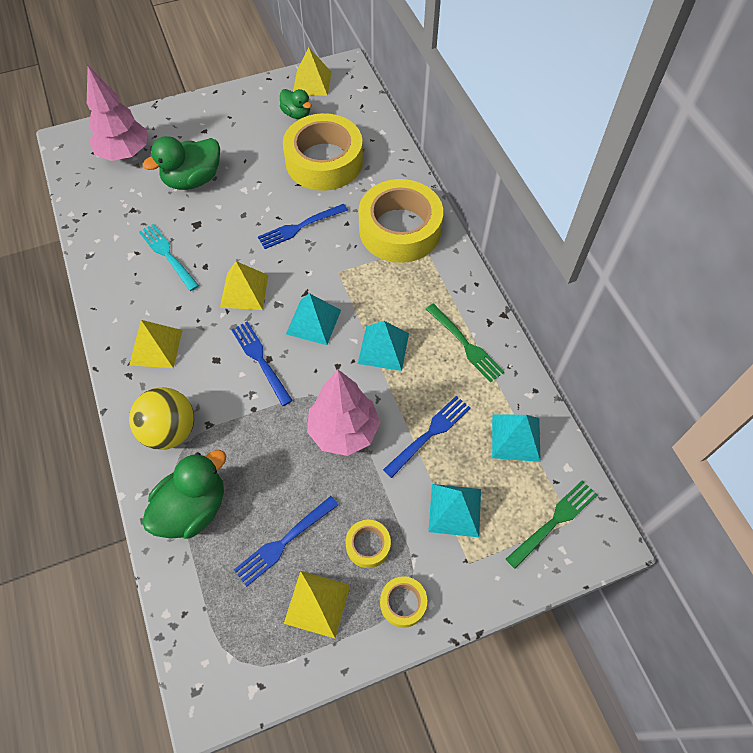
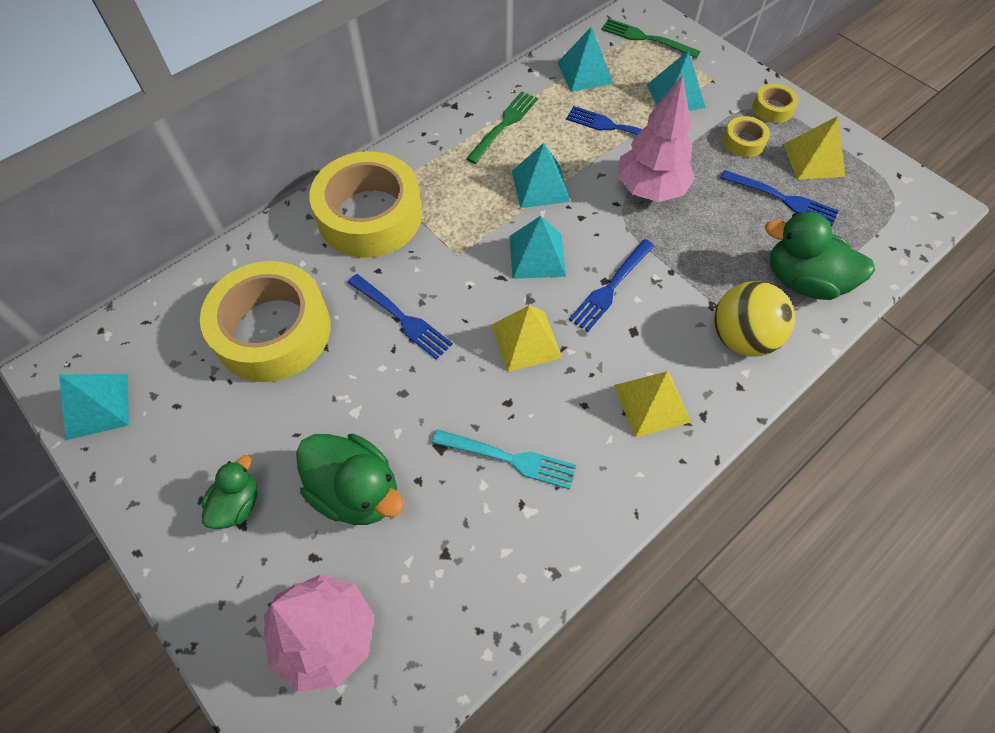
camera: 110 degrees left, 0 degrees up
(167, 255) = (509, 459): turquoise fork -> turquoise fork turned 105 degrees counterclockwise
(296, 114) = (177, 401): green duck -> green duck (237, 504)
(312, 82) = (97, 406): yellow pyramid -> turquoise pyramid

